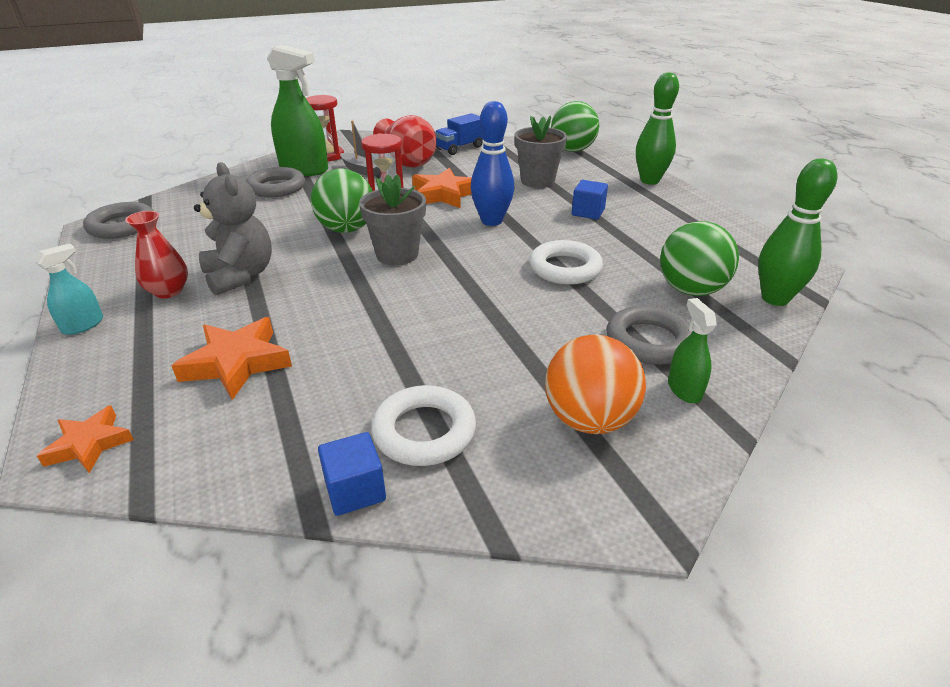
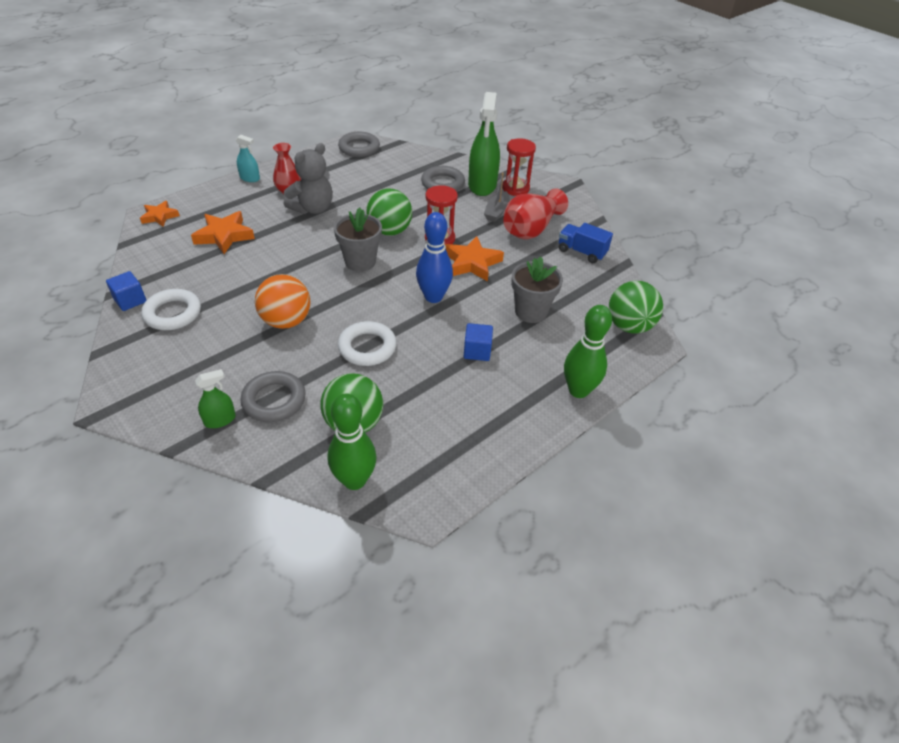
camera: 70 degrees right, 10 degrees up
(589, 419) = (186, 376): orange ball -> orange ball (286, 321)

